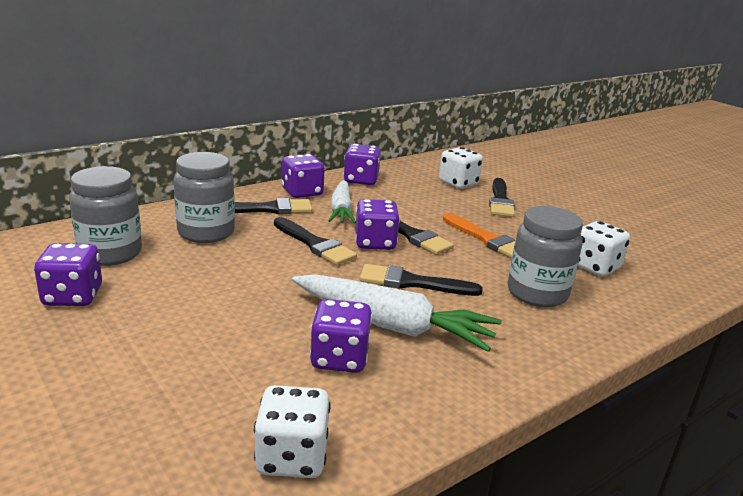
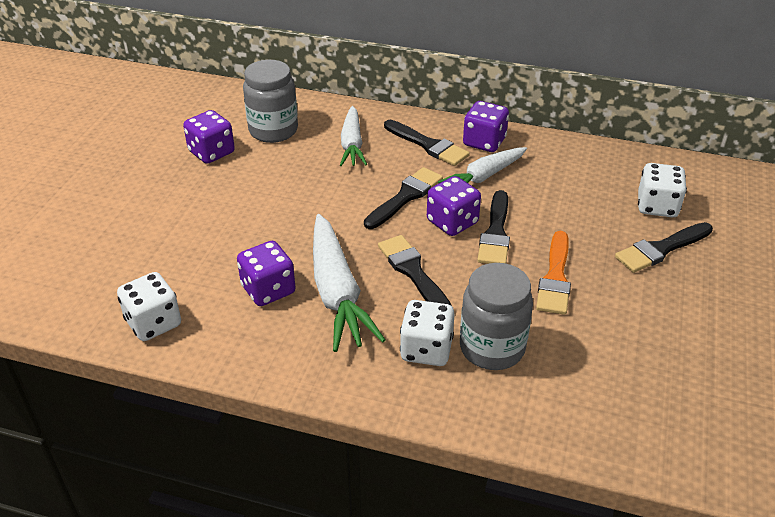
camera: 55 degrees right, 15 degrees up
(206, 232) = (352, 144): grey jar -> white carrot
(315, 244) = (405, 197): black brush -> black brush turned 150 degrees counterclockwise
(361, 180) = (561, 154): purple dice -> none
(595, 266) = (603, 367): white dice -> white dice (426, 349)

